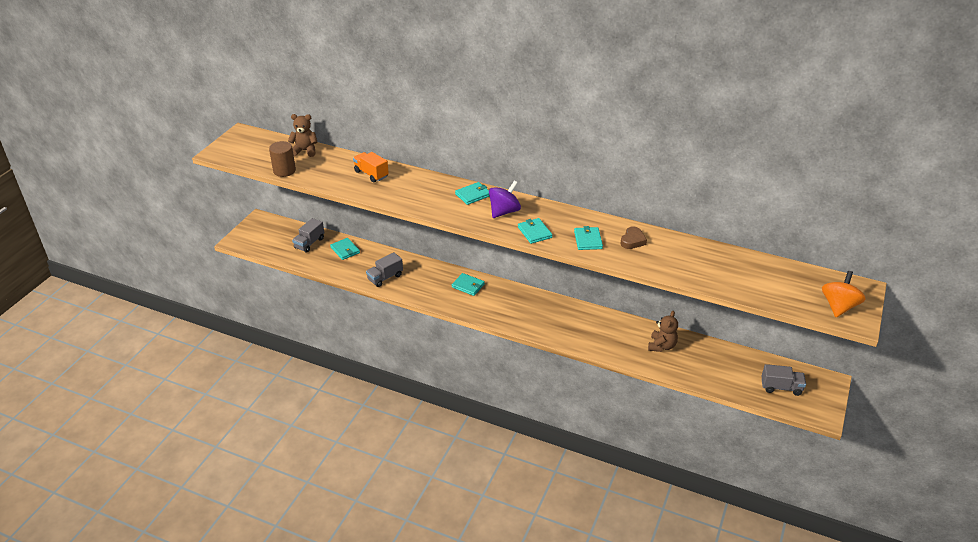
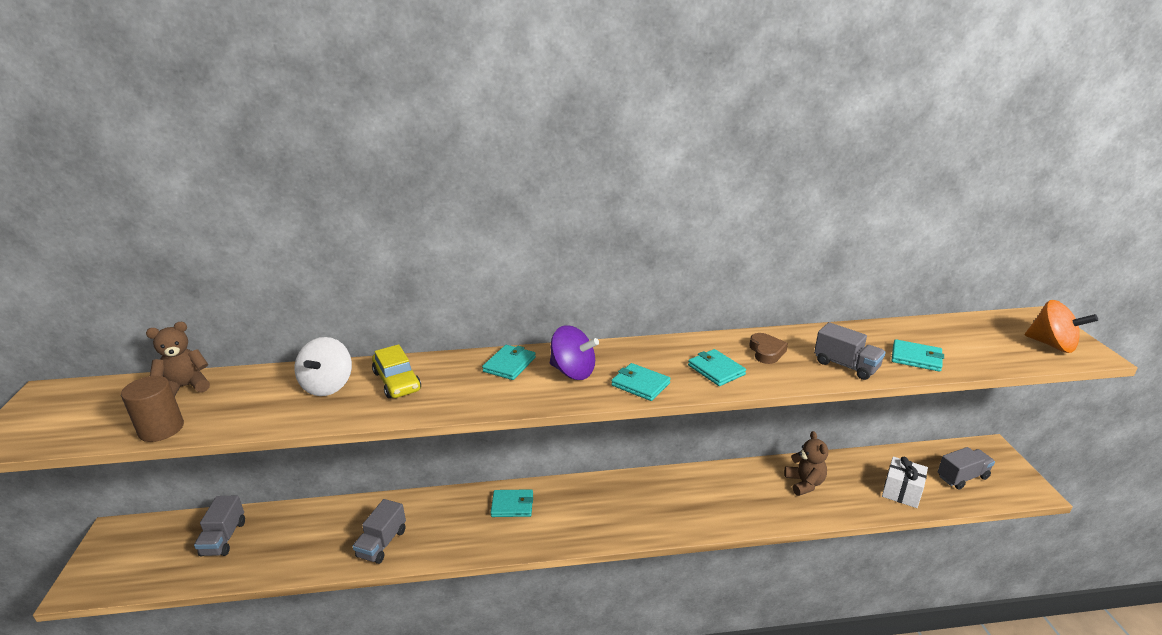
camera: 30 degrees left, 10 degrees down
(345, 250) = (292, 526): turquoise wallet -> turquoise wallet (916, 358)
(371, 174) = (328, 386): orange truck -> white spinning top
(407, 184) = (397, 381): none -> yellow car
(504, 211) = (573, 372): purple spinning top -> purple spinning top turned 105 degrees clockwise
(672, 266) = (846, 365): none -> grey truck
(724, 377) = (901, 492): none -> white gift
(838, 306) = (1052, 345): orange spinning top -> orange spinning top turned 135 degrees clockwise

